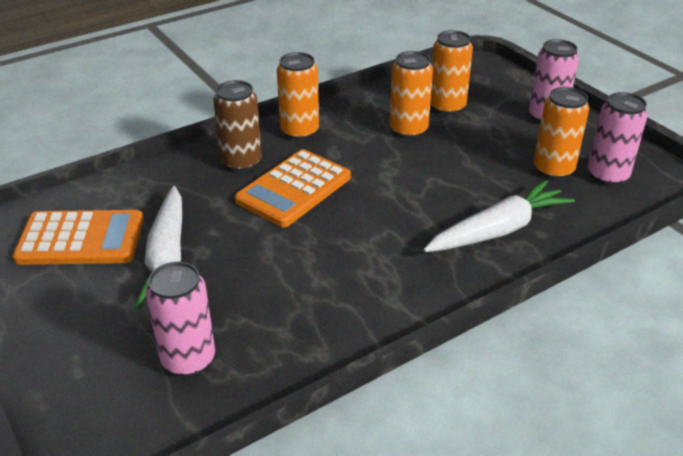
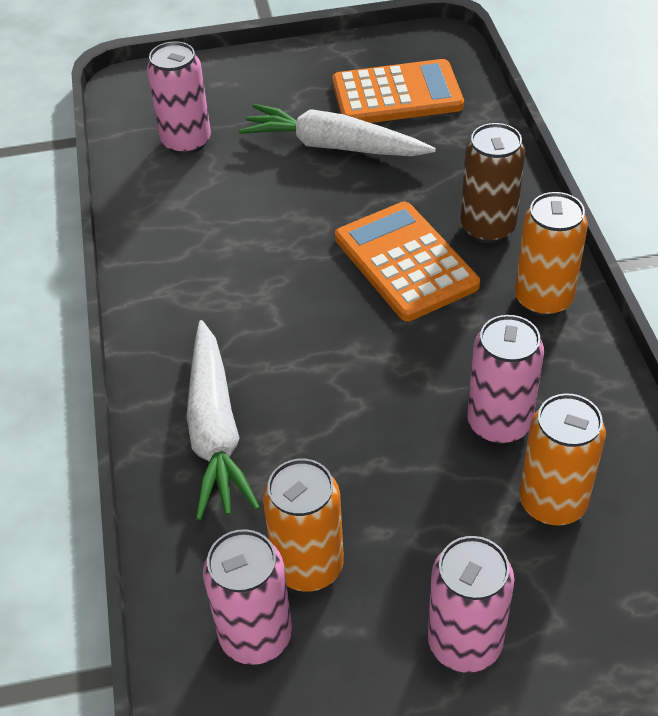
camera: 115 degrees right, 10 degrees up
(81, 239) = (397, 95): orange calculator -> orange calculator turned 120 degrees counterclockwise
(408, 130) = (499, 423): orange can -> pink can

